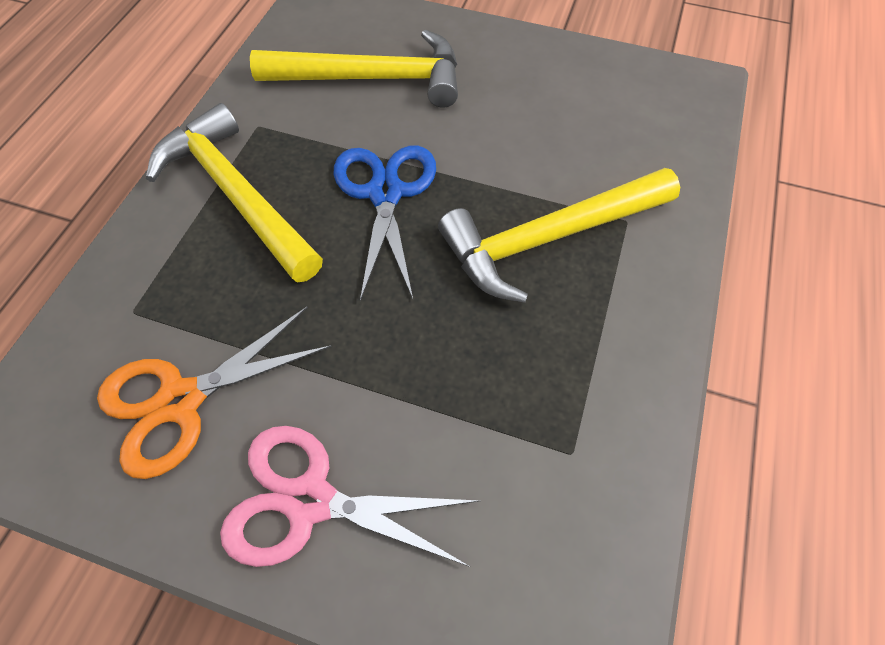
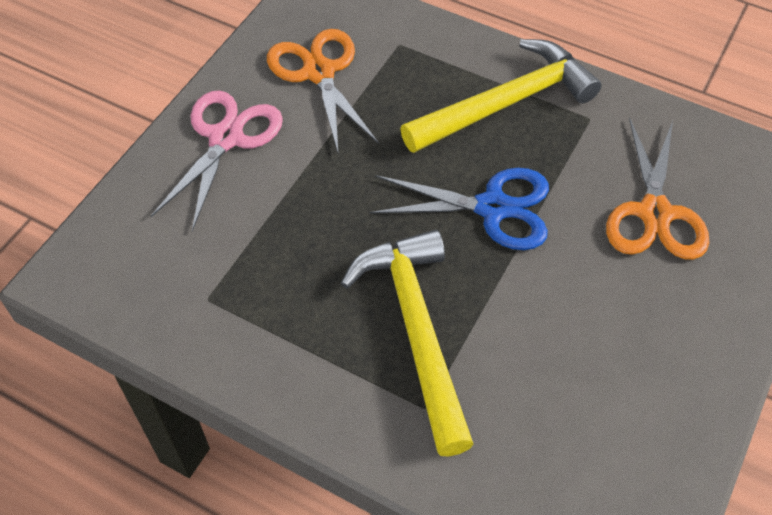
camera: 100 degrees right, 5 degrees down
(373, 79) = (654, 213): yellow hammer -> orange scissors

